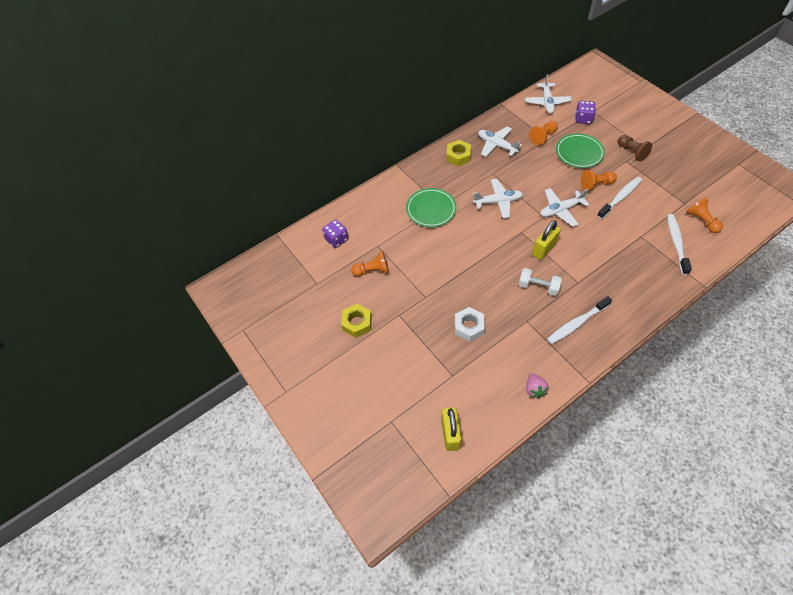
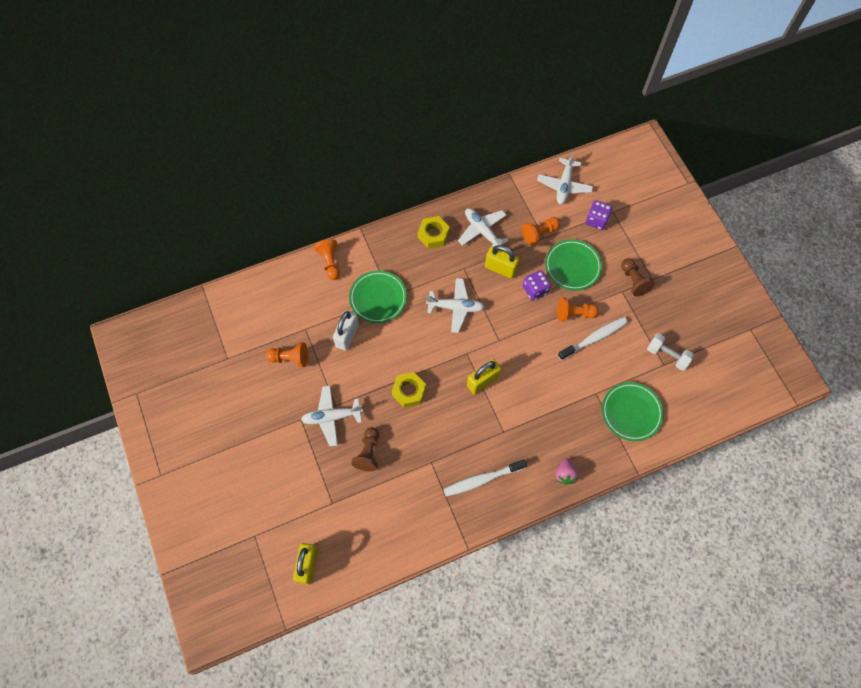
camera: 10 degrees right, 10 degrees up
(336, 239) = (264, 309): purple dice -> purple dice (535, 290)
(357, 323) = (254, 417): yellow nut -> yellow nut (409, 391)
(415, 242) = (347, 335): none -> white padlock
(469, 327) = (368, 452): white nut -> brown pawn
(522, 167) = (500, 269): none -> yellow padlock
(534, 389) = (409, 541): pink strawberry -> pink strawberry (565, 474)
(538, 286) = (459, 425): white dumbbell -> white dumbbell (667, 355)
(561, 210) = (521, 337): white plane -> white plane (332, 417)
(676, 243) = (631, 412): white toothbrush -> green plate
(701, 221) = (672, 392): orange pawn -> orange pawn (330, 262)

